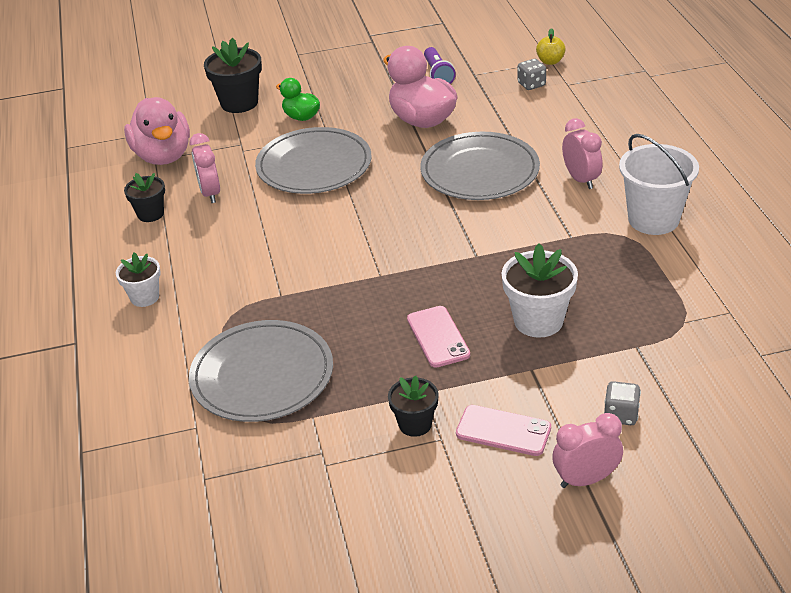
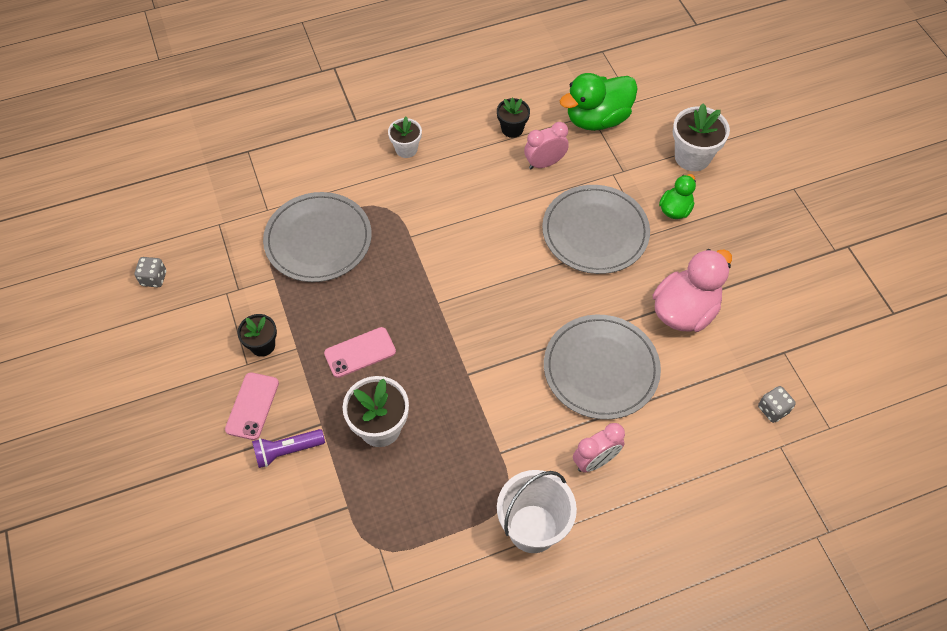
camera: 80 degrees right, 20 degrees up
(163, 156) = (597, 119): pink duck -> green duck
(239, 103) = (692, 157): black flower pot -> white flower pot
(438, 74) = (777, 318): purple flashlight -> purple flashlight (287, 451)
(550, 61) = (828, 427): yellow apple -> none
(586, 479) = (199, 465): pink clock -> none
(621, 415) = (265, 492): grey dice -> grey dice (154, 278)

